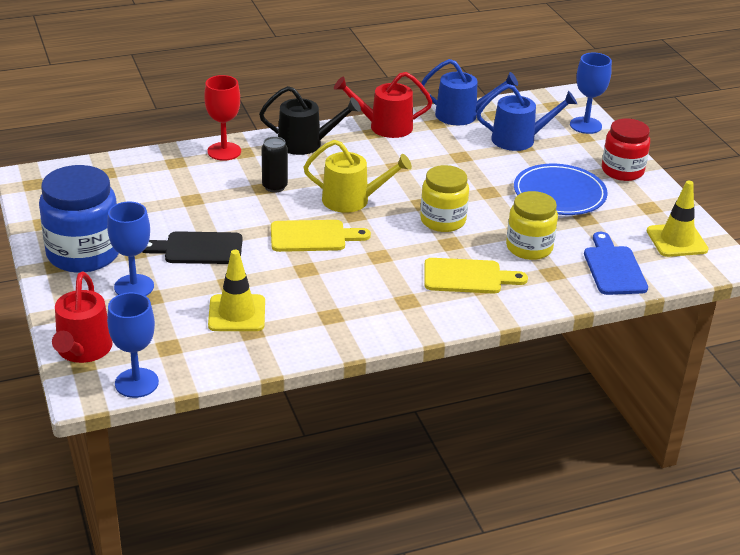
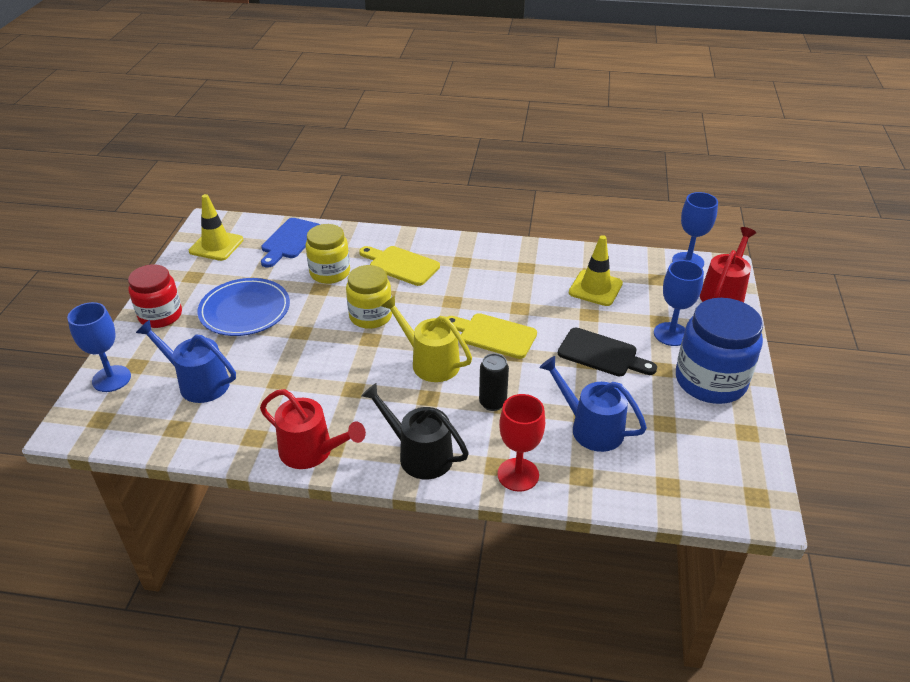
camera: 150 degrees left, 5 degrees up
(462, 115) = (212, 439): blue watering can -> blue watering can (591, 428)

